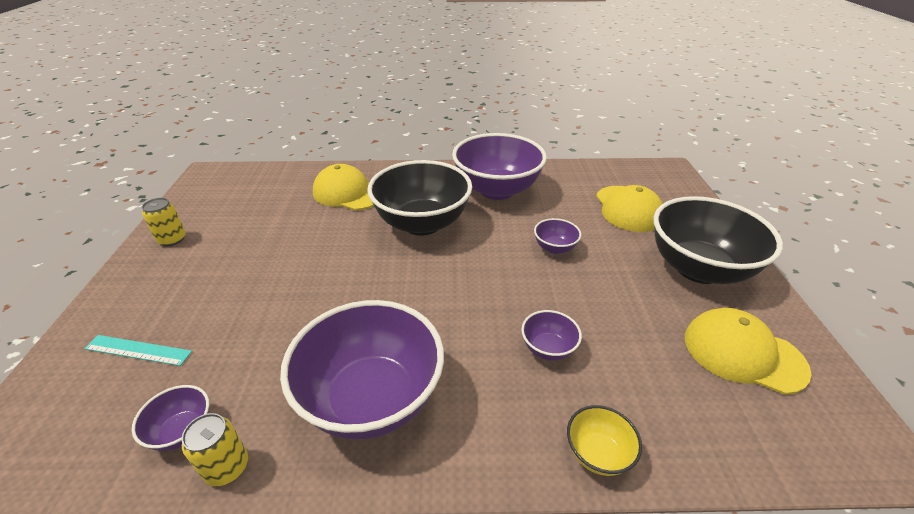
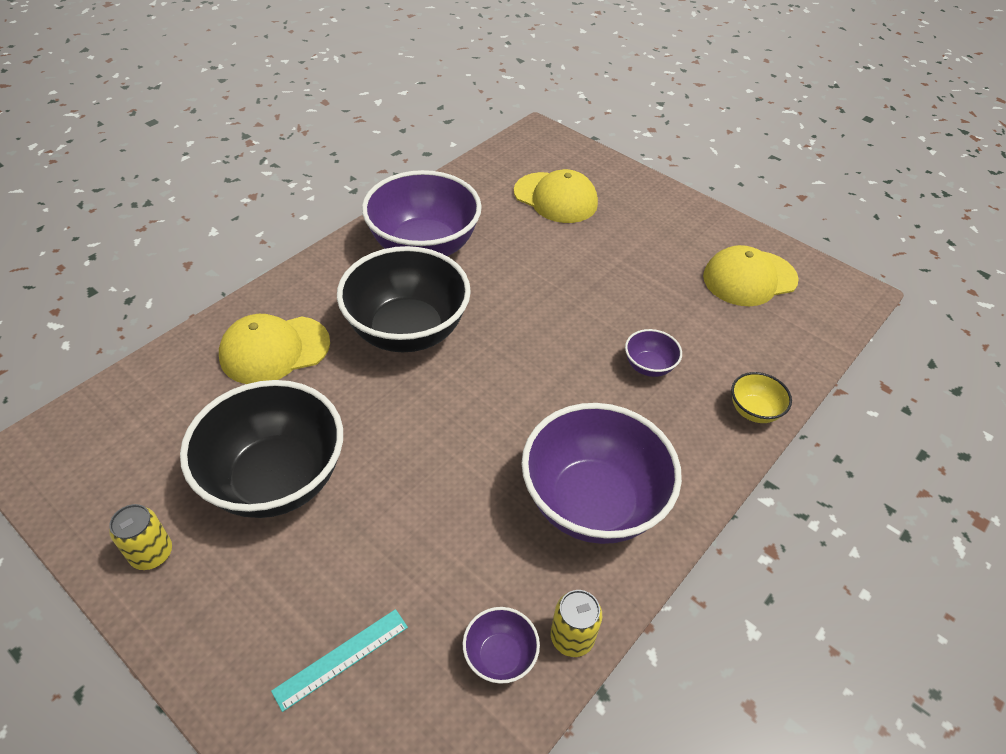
camera: 50 degrees left, 10 degrees up
(554, 248) = (549, 277): purple bowl -> none
(698, 268) = (661, 226): black bowl -> black bowl (276, 479)

